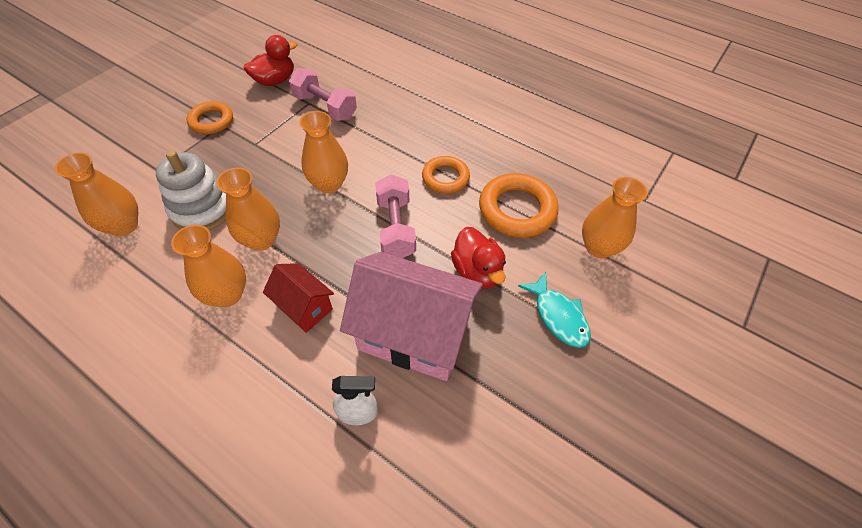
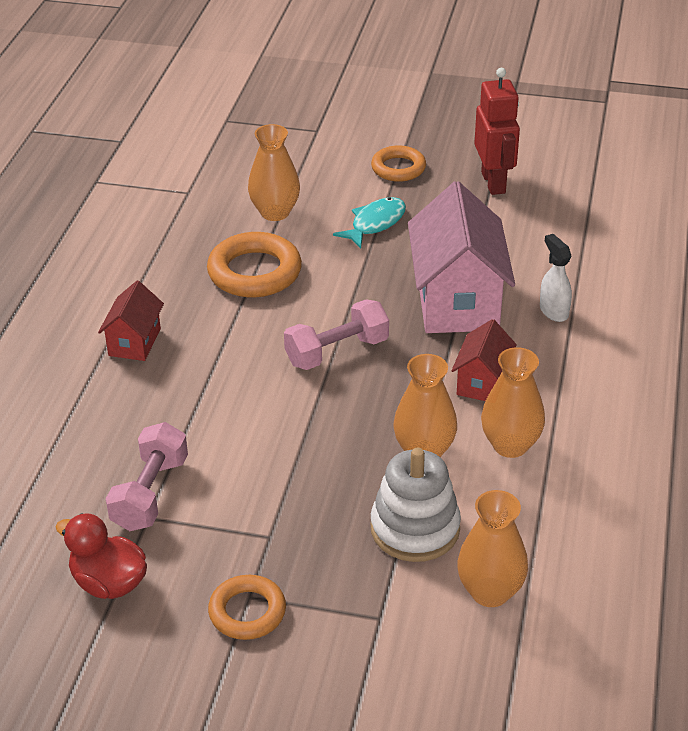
camera: 110 degrees left, 15 degrees down
(329, 184) = (302, 430): orange vase -> none
(445, 178) = (234, 336): orange ring -> orange ring (398, 168)
(464, 130) = (134, 342): none -> red house
(477, 271) = (357, 281): red duck -> none
(605, 467) = (494, 182): none -> red robot

